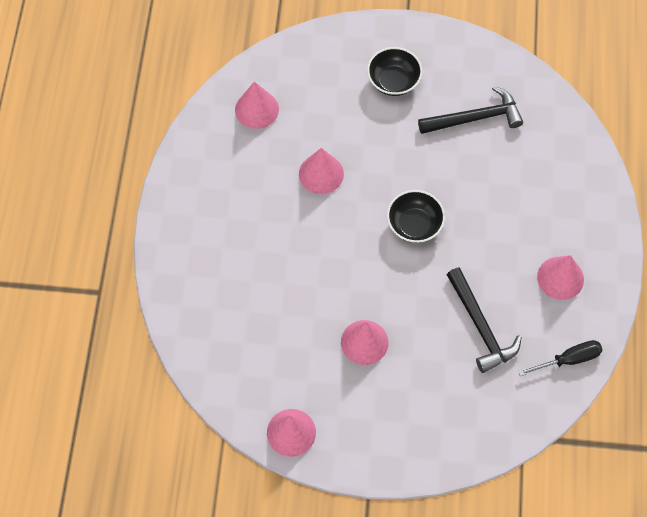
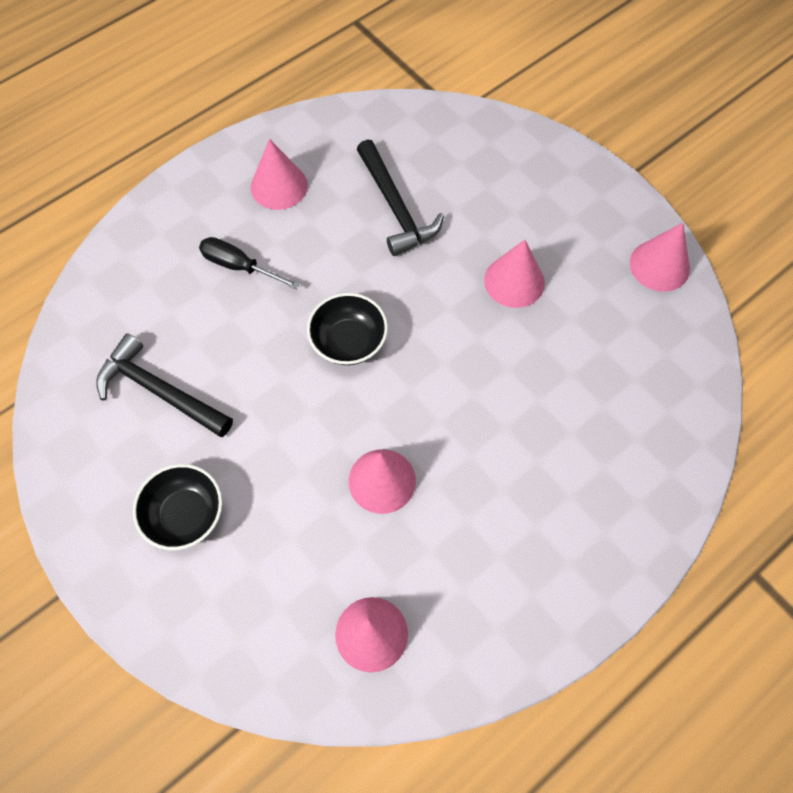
camera: 135 degrees left, 0 degrees up
(480, 327) = (395, 207): black hammer -> black hammer turned 135 degrees clockwise
(569, 359) = (353, 127): black screwdriver -> black screwdriver (239, 266)

